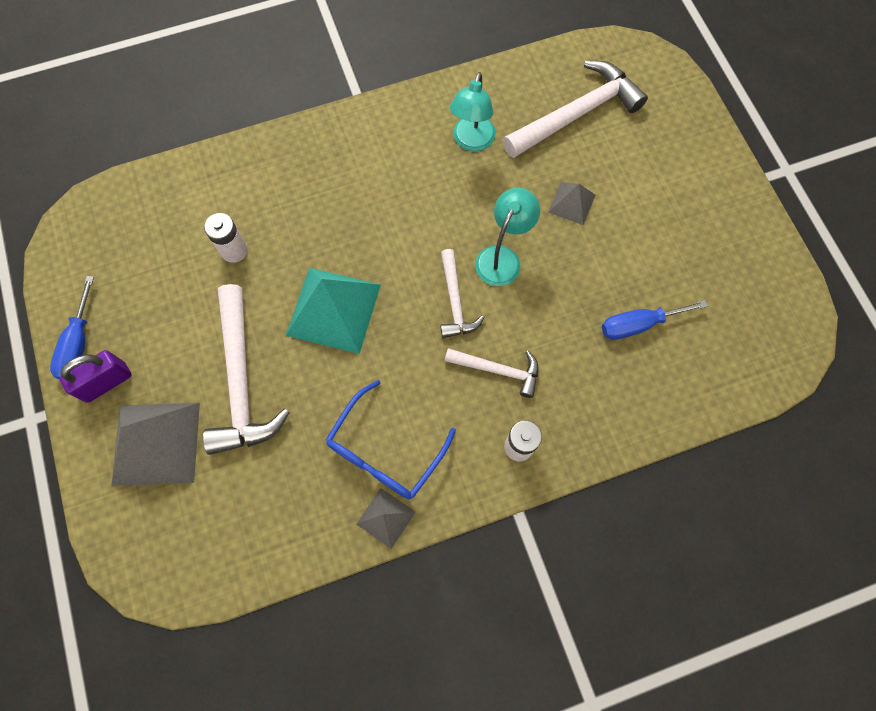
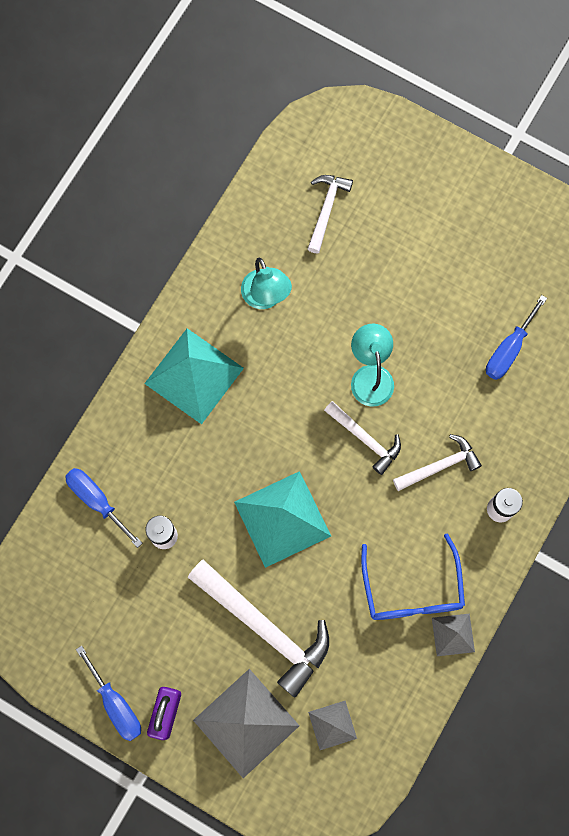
camera: 40 degrees left, 5 degrees up
(211, 187) = (97, 500): none -> blue screwdriver
(366, 155) = (194, 375): none -> turquoise pyramid
(572, 203) = (384, 290): grey pyramid -> grey pyramid (332, 725)
(576, 114) = (326, 210): white hammer -> white hammer, size x0.56

